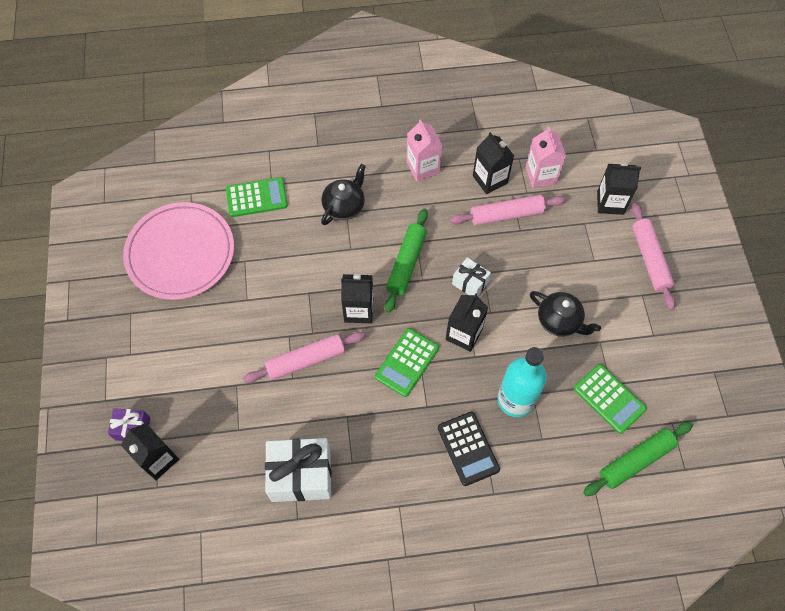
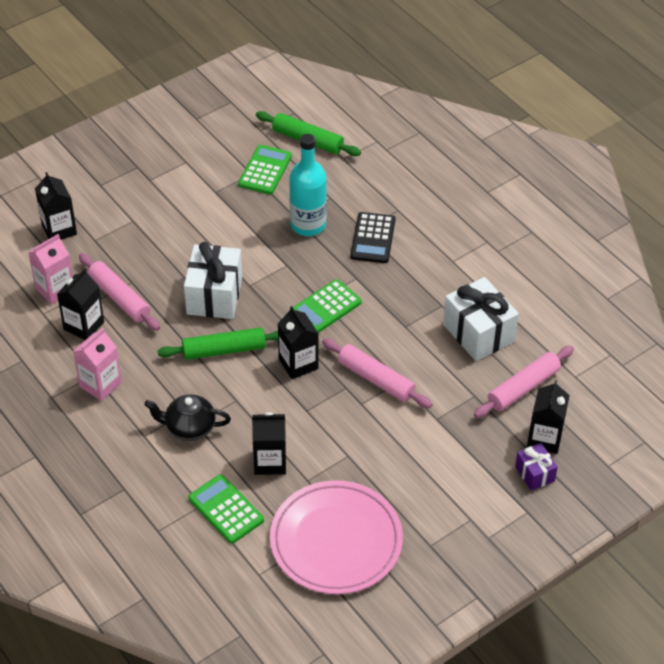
camera: 120 degrees left, 15 degrees down
(407, 362) = (325, 307): green calculator -> green calculator turned 135 degrees clockwise
(464, 334) = (270, 280): black carton -> black carton (270, 462)
(468, 448) = (373, 238): black calculator -> black calculator turned 150 degrees clockwise
(470, 283) = (214, 296): white gift -> white gift, size x1.87
(559, 321) = (213, 223): black teapot -> none
(650, 259) = (108, 185): pink rolling pin -> pink rolling pin (523, 387)

